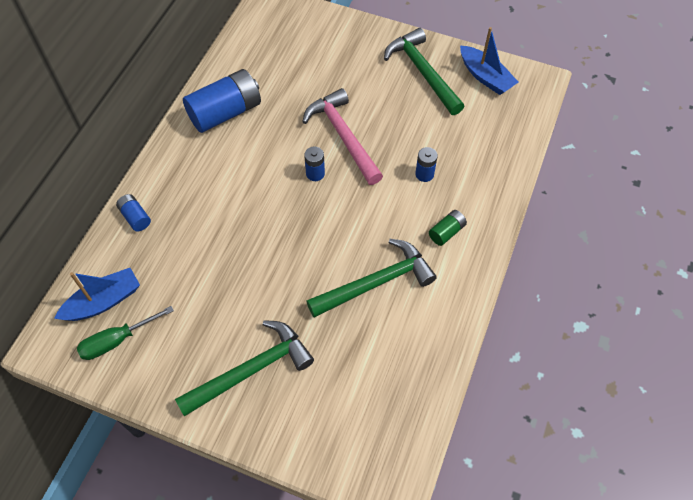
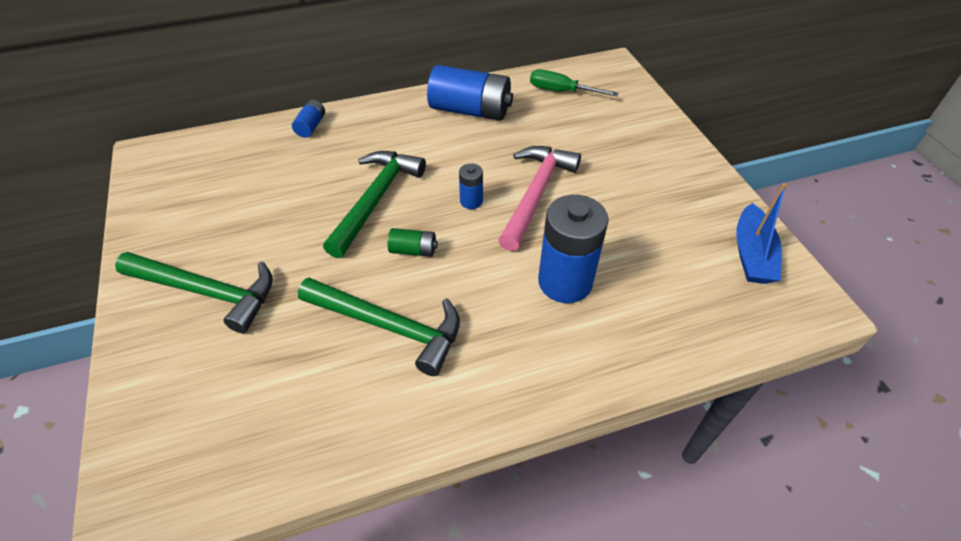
camera: 50 degrees right, 10 degrees down
(103, 301) = (212, 158): blue boat -> none
(117, 340) = (178, 187): green screwdriver -> green screwdriver (561, 91)
(422, 72) = (685, 202): green hammer -> green hammer (376, 199)
(424, 174) = (565, 282): blue battery -> blue battery, size x2.12
(446, 232) = (513, 348): green battery -> green battery (413, 250)

